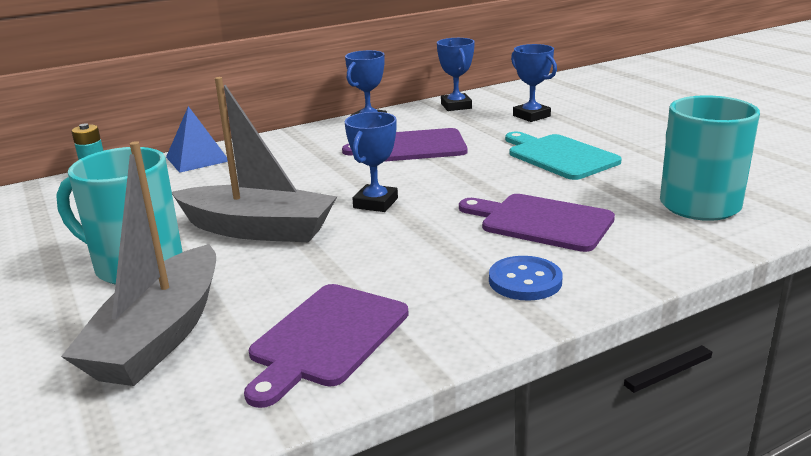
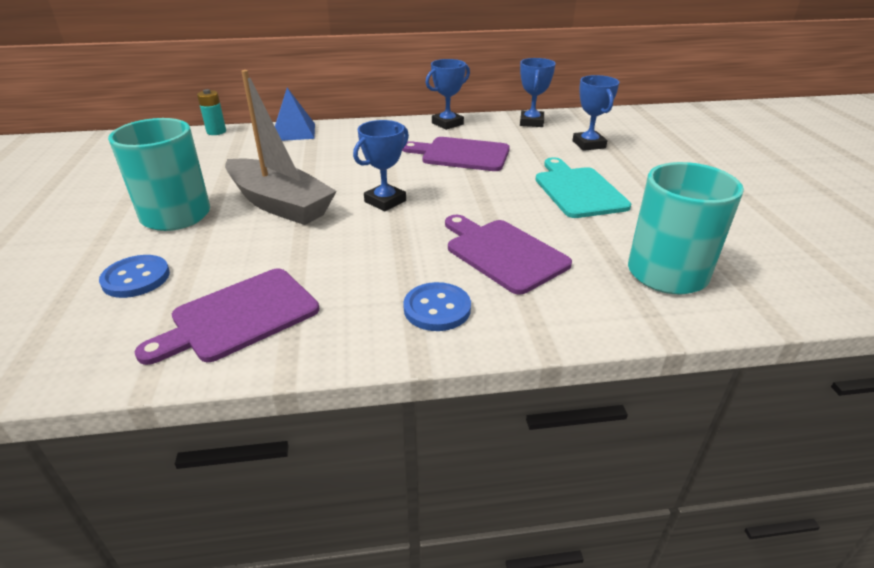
camera: 20 degrees right, 10 degrees up
(160, 335) = (136, 278): grey boat -> blue button

